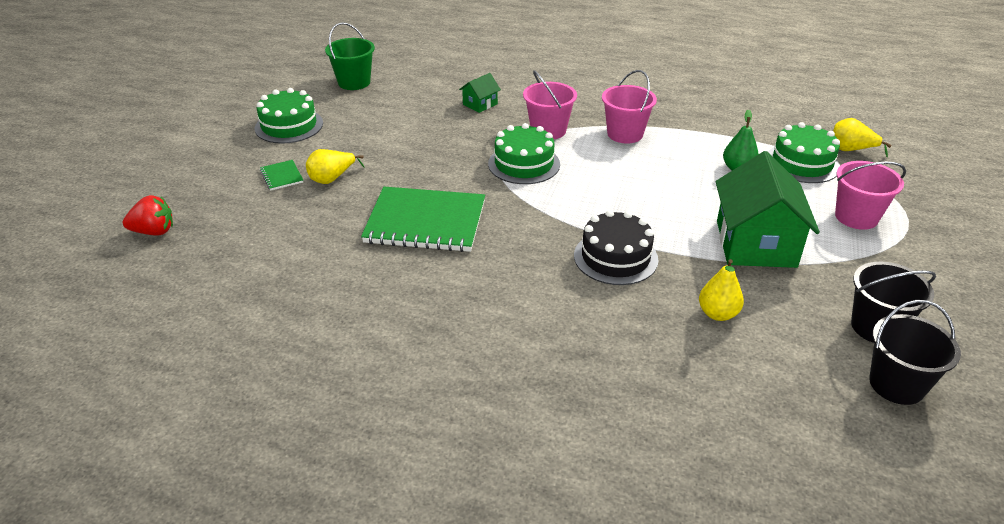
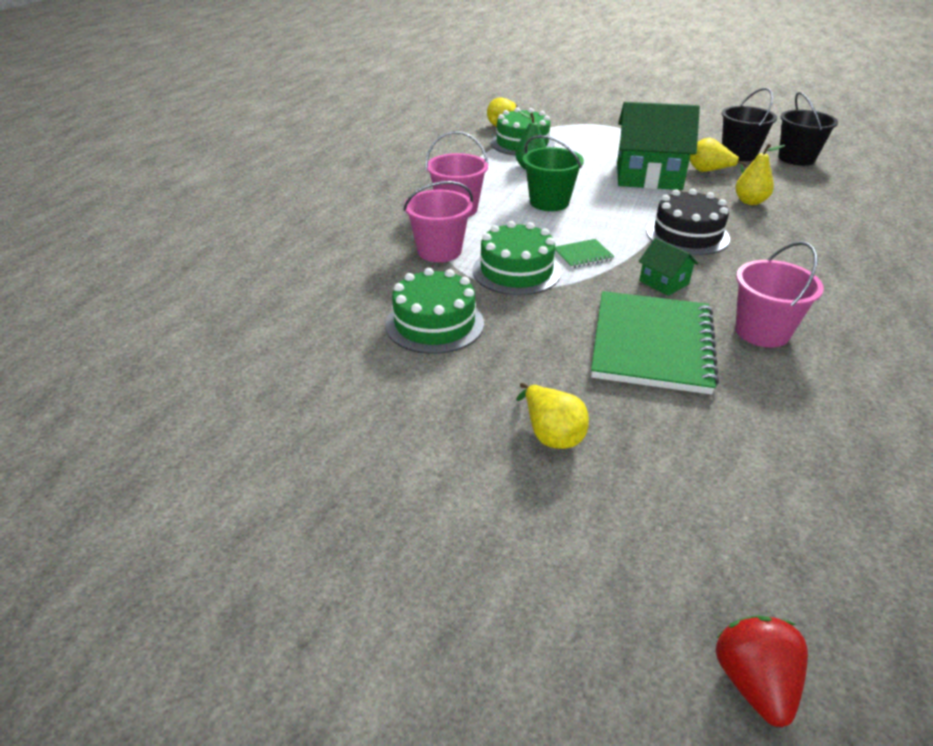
camera: 85 degrees left, 0 degrees up
(281, 176) = (544, 498): green notebook -> green notebook (583, 255)
(289, 126) = (361, 504): green cake -> green cake (434, 323)
(354, 82) = (217, 422): green bucket -> green bucket (549, 202)
(480, 104) = (354, 295): green house -> green house (664, 282)
(796, 292) = (709, 171): none -> yellow pear
(856, 217) = (603, 138): pink bucket -> pink bucket (762, 331)

